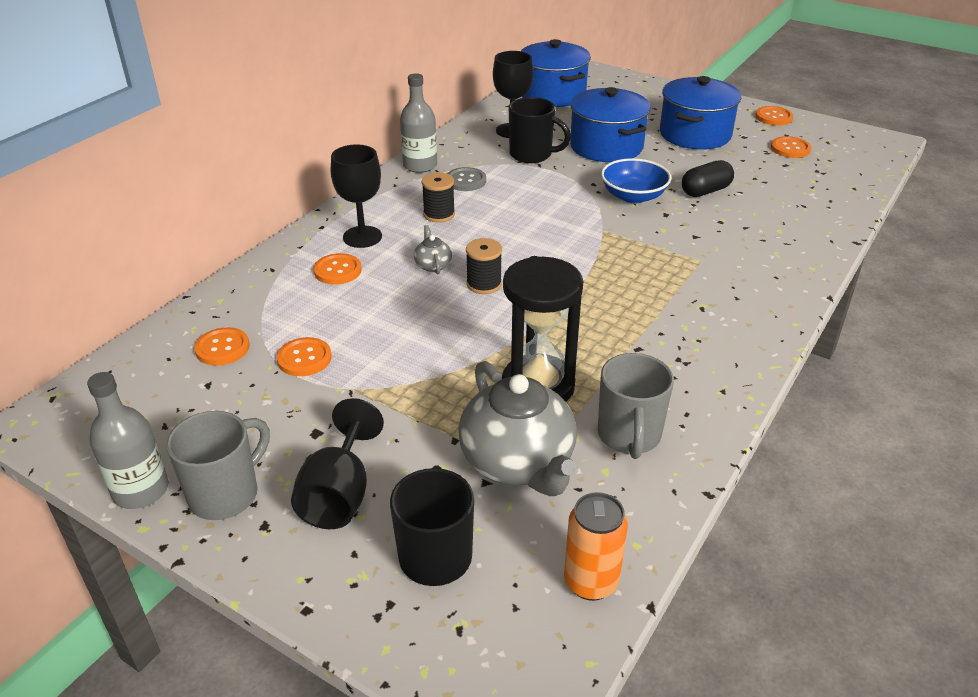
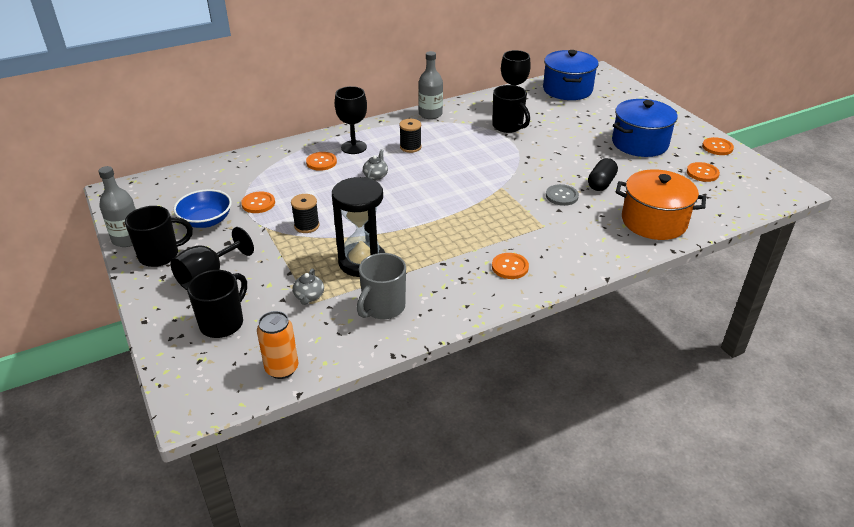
camera: 30 degrees right, 0 degrees up
(222, 348) = (225, 184): orange button -> orange button (510, 267)
(226, 494) = (160, 255): grey mug -> black mug
(466, 181) = (448, 131): grey button -> grey button (561, 196)
(484, 284) = (393, 196): black spool -> black spool (307, 226)
(518, 462) = (309, 297): grey teapot -> grey teapot, size x0.43
(606, 146) = (565, 134): blue pot -> none
(633, 196) = (546, 172): blue bowl -> blue bowl (206, 221)
(705, 191) = (601, 183): black capsule -> black capsule turned 60 degrees counterclockwise
(803, 216) = (654, 221): none -> orange pot

